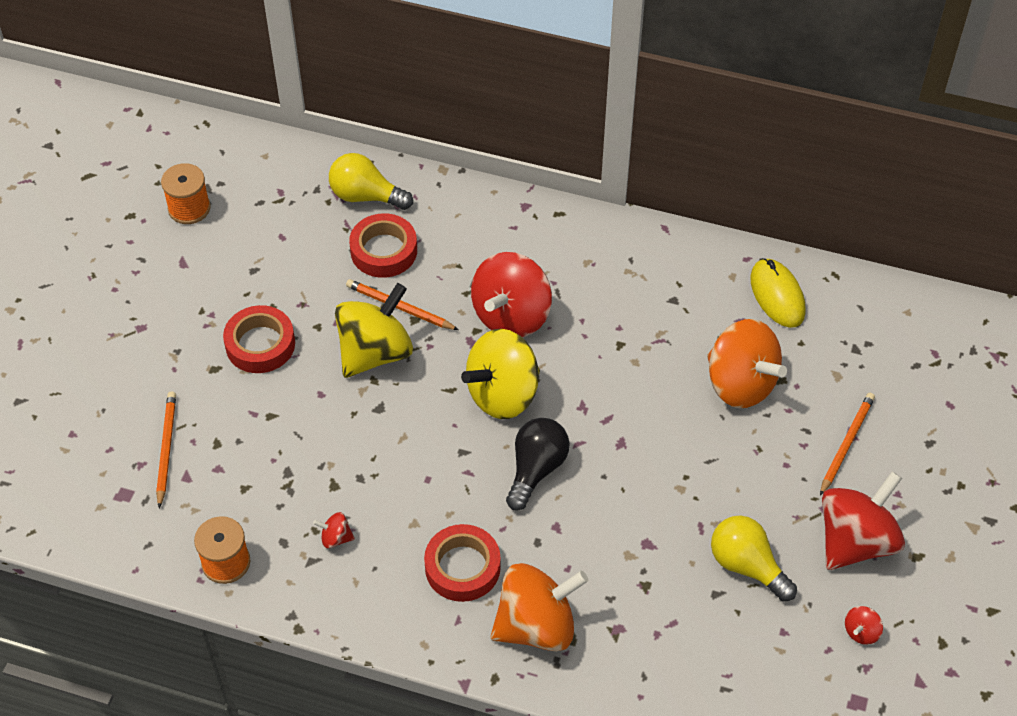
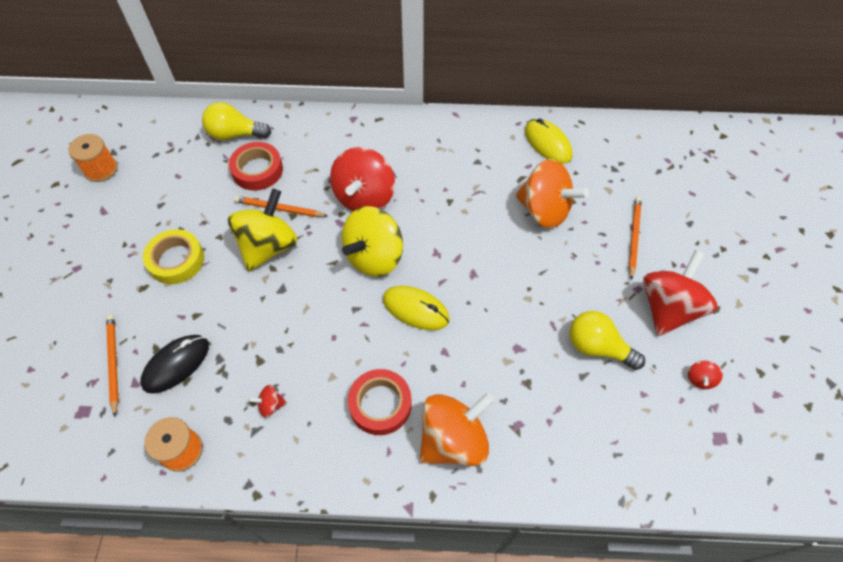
camera: 15 degrees left, 5 degrees up
(237, 467) = (176, 364): none -> black mouse
(260, 344) = (176, 260): red tape -> yellow tape
(536, 469) = (415, 309): black light bulb -> yellow mouse

